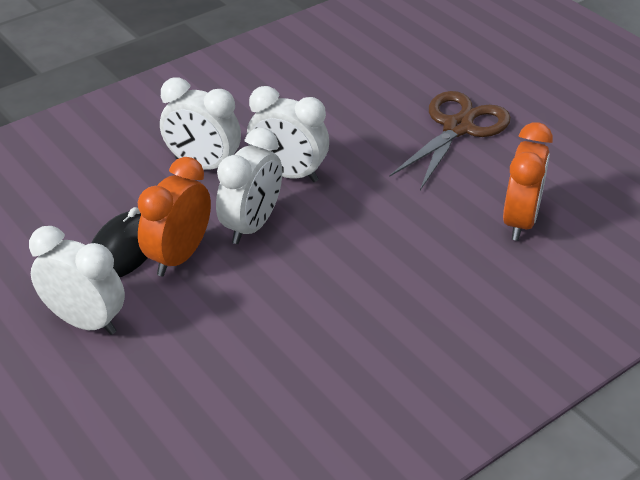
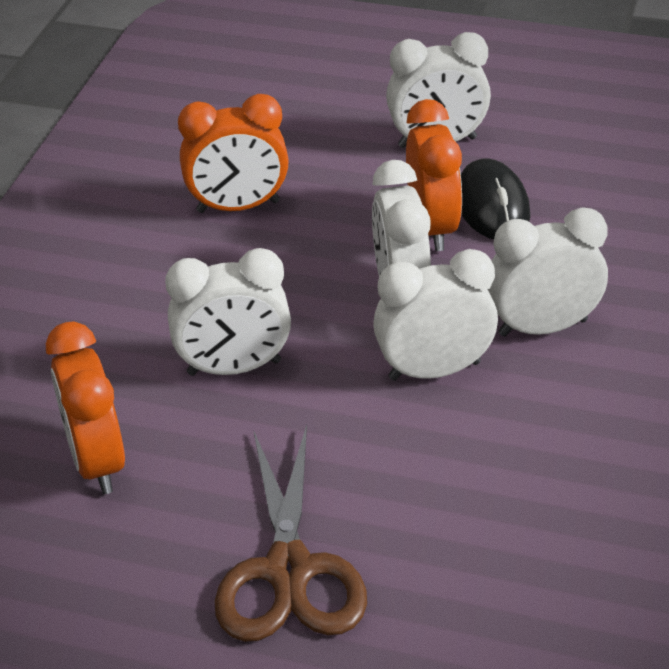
camera: 145 degrees right, 0 degrees up
(284, 349) = (238, 207): none -> orange clock
(397, 233) = (234, 368): none -> white clock

